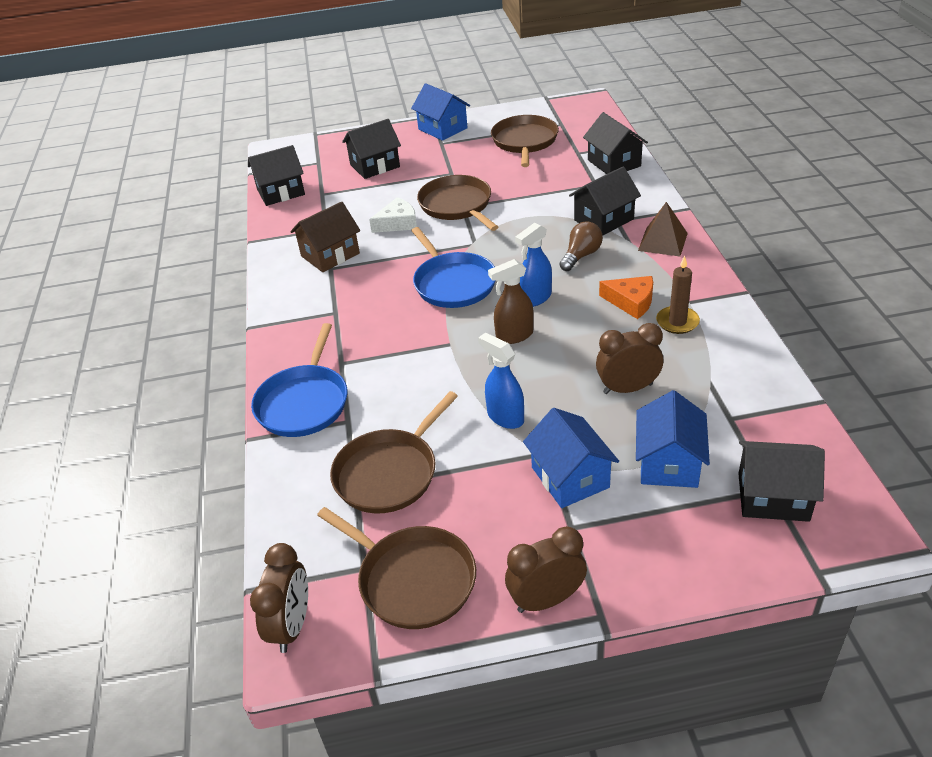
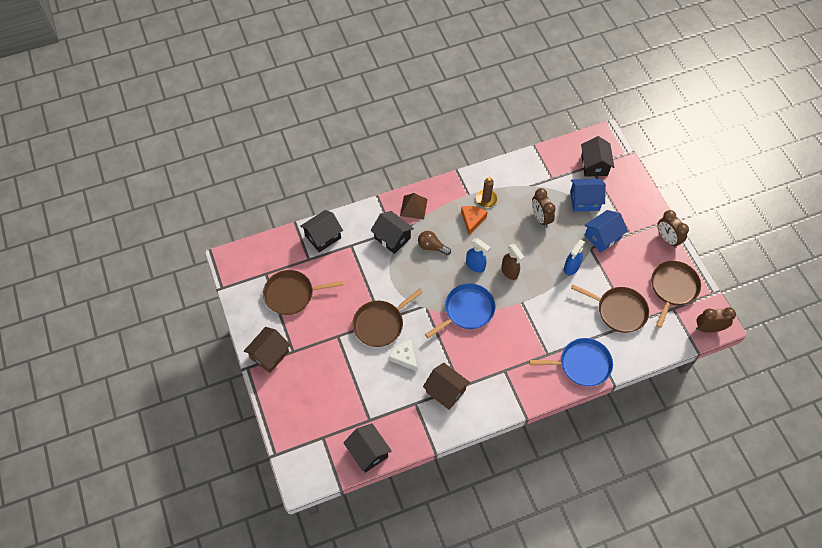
camera: 105 degrees left, 20 degrees up
(375, 166) = (327, 392): black house -> none
(443, 129) = (269, 355): blue house -> brown house

